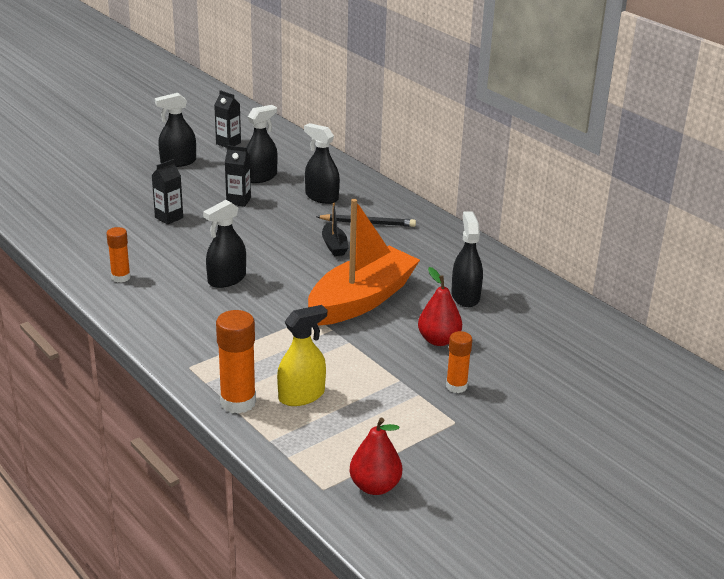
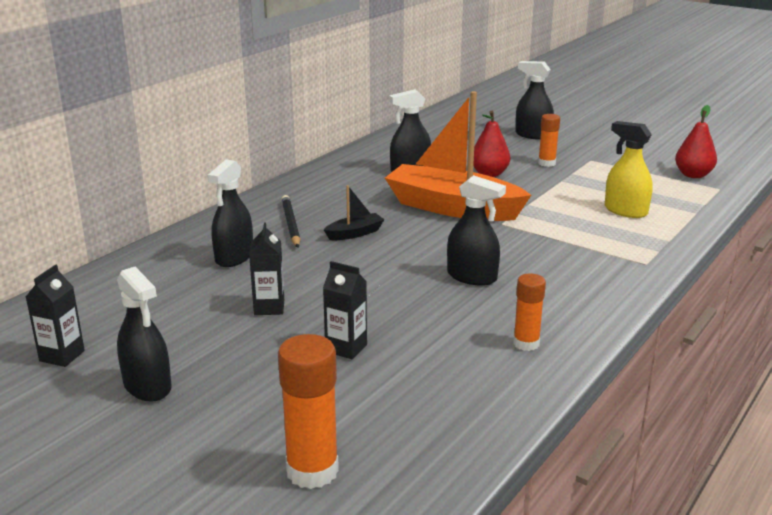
camera: 105 degrees left, 5 degrees down
(238, 402) = (667, 233): orange glue stick -> orange glue stick (312, 471)
(261, 177) = (186, 306): black spray bottle -> black spray bottle (532, 135)

